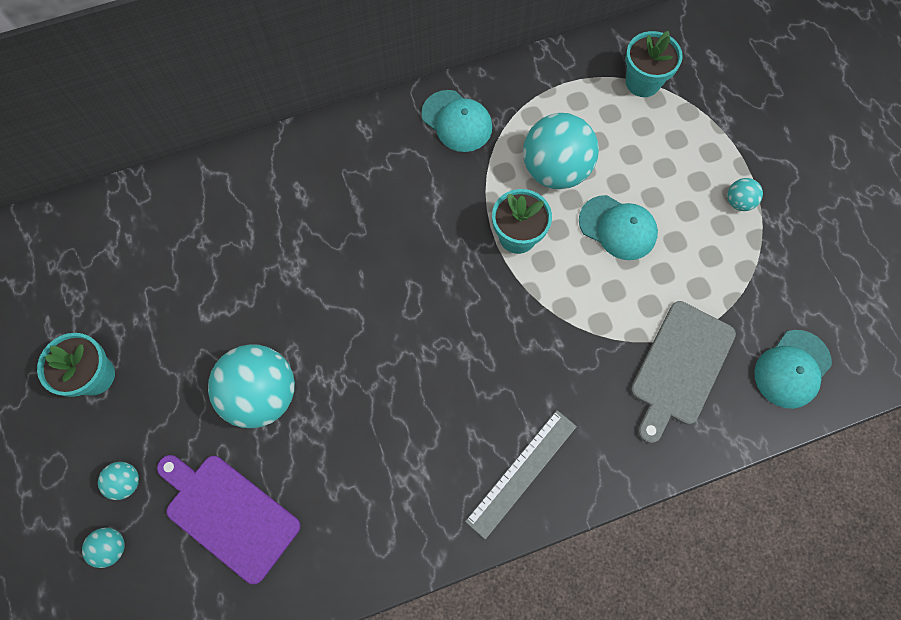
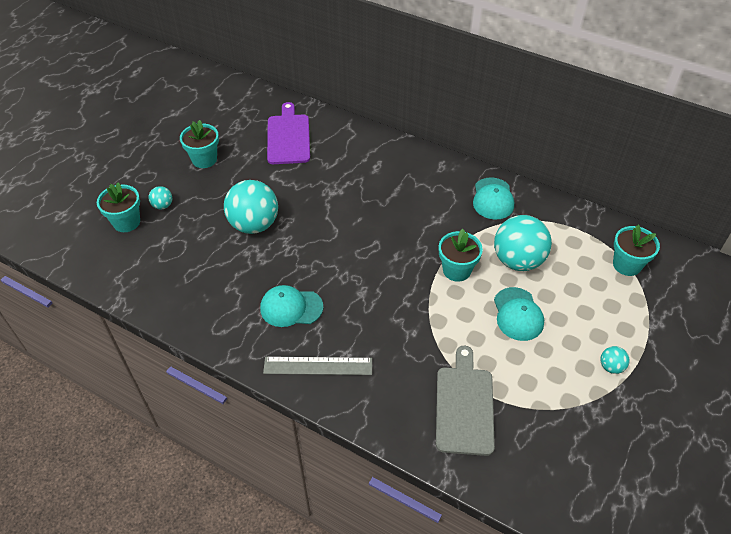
camera: 50 degrees right, 20 degrees down
(112, 547) = (126, 222): turquoise ball -> turquoise flower pot
(229, 514) = (180, 254): purple cutting board -> purple cutting board (288, 137)
(680, 367) = (464, 406): grey cutting board -> grey cutting board turned 105 degrees clockwise
(792, 369) = (531, 473): turquoise cap -> turquoise cap (291, 307)

